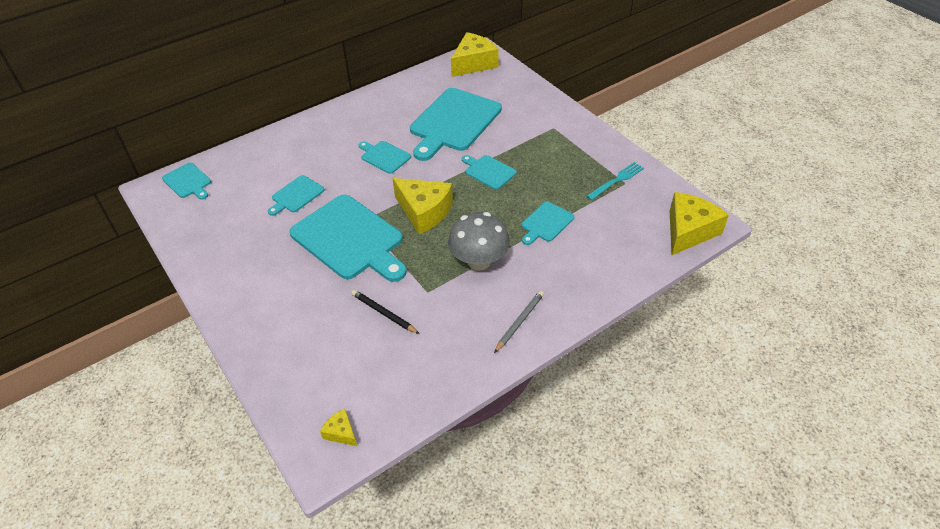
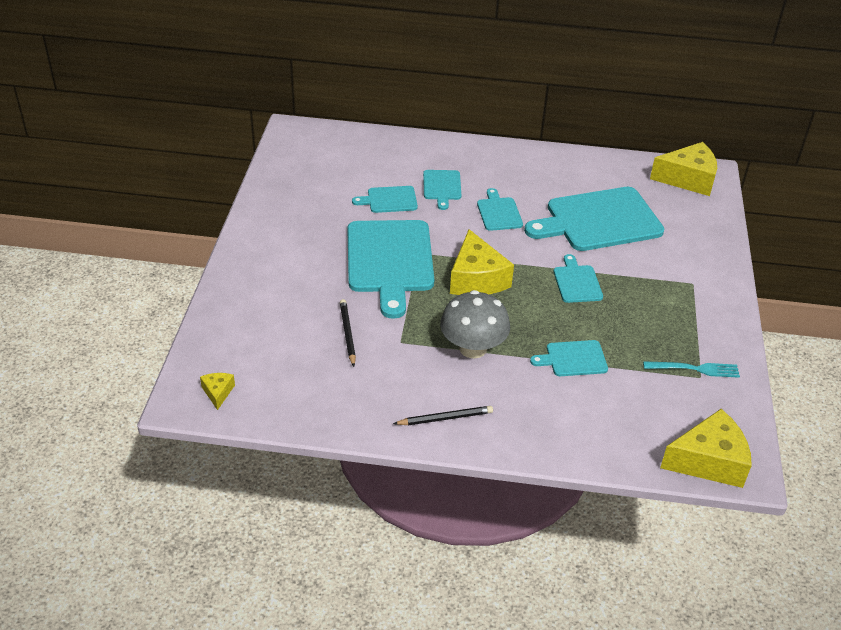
camera: 40 degrees right, 5 degrees down
(188, 182) = (322, 139): turquoise cutting board -> turquoise cutting board (442, 187)
(519, 322) = (445, 418): grey pencil -> black pencil

